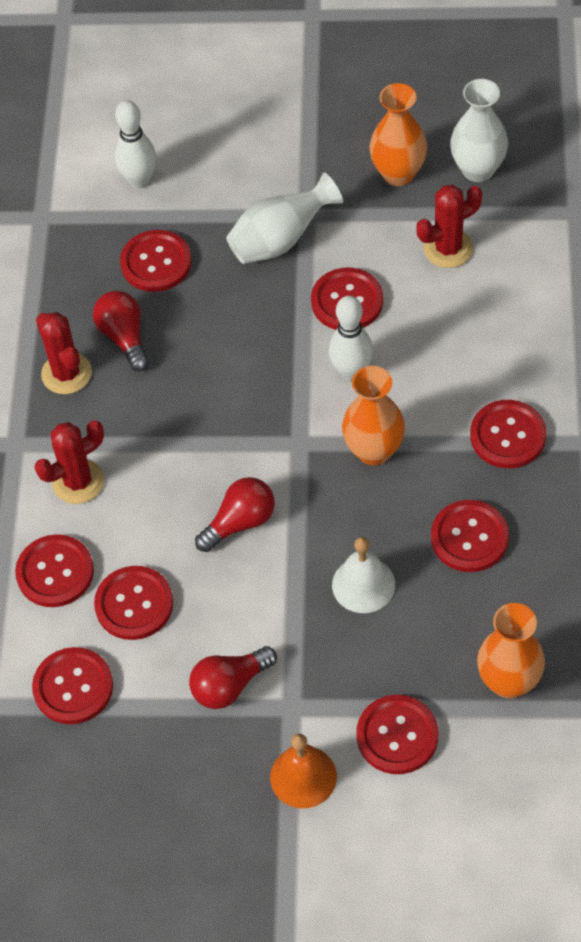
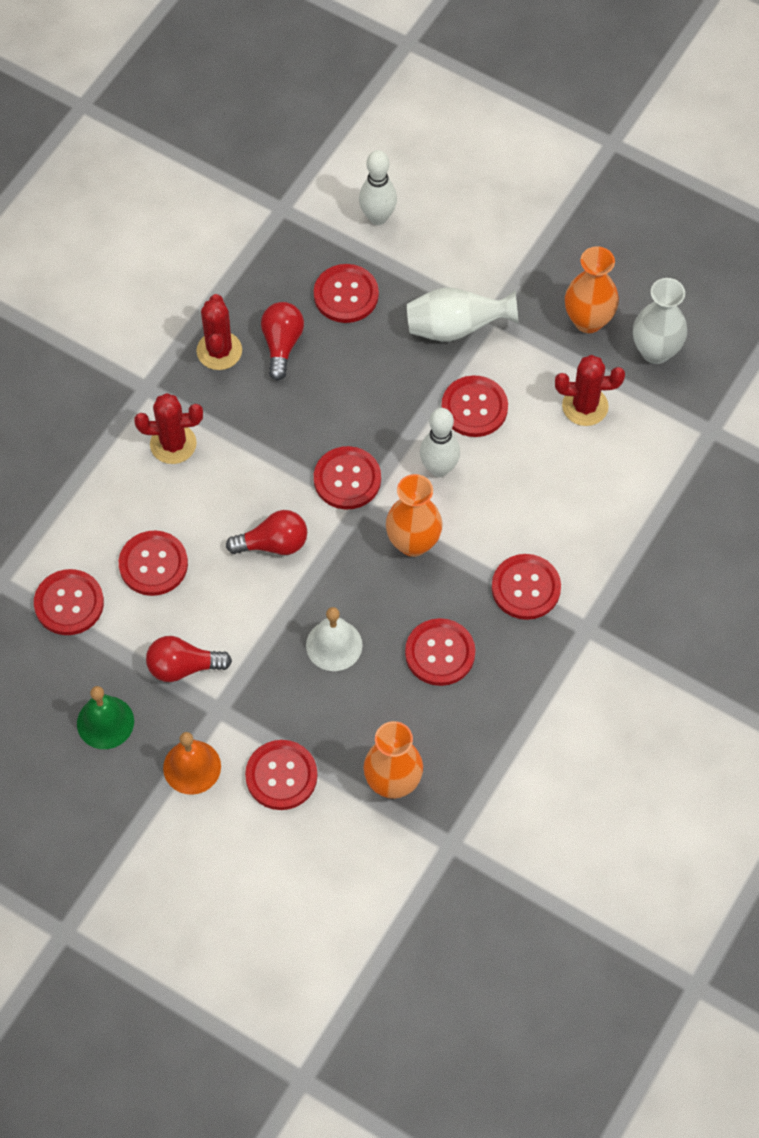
camera: 25 degrees right, 5 degrees up
(55, 572) = (111, 507): red button -> red button (347, 479)
(187, 782) = (105, 722): none -> green bell

